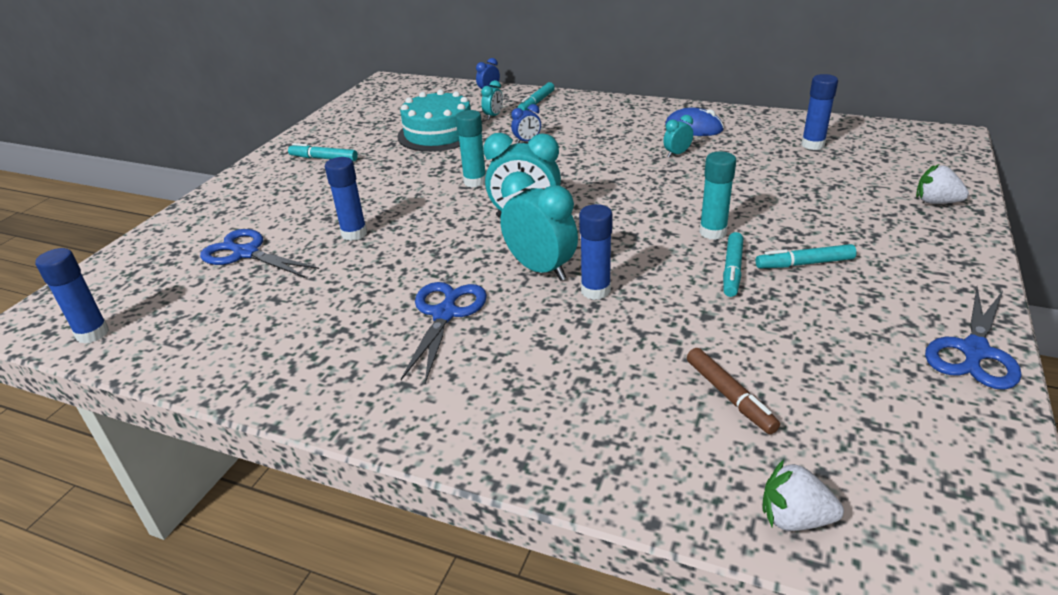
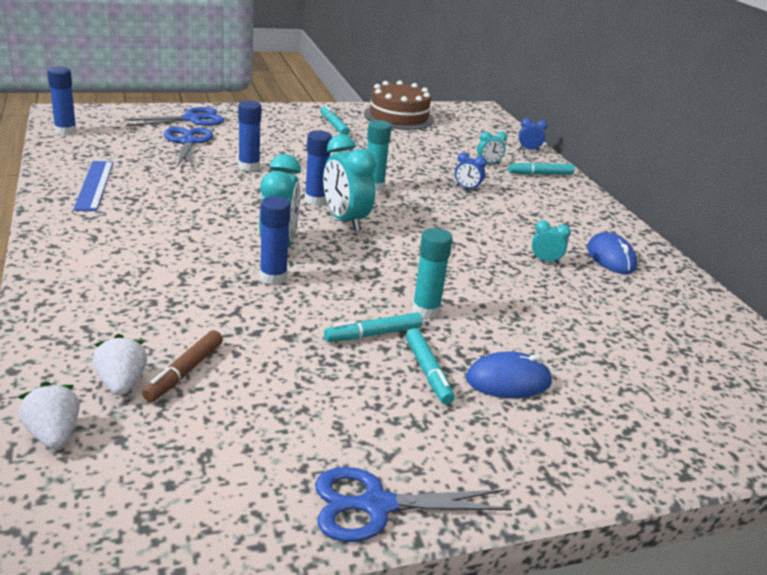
camera: 45 degrees right, 5 degrees down
(274, 349) = (94, 185): none -> blue ruler
(350, 121) = (399, 117): none -> brown cake
(438, 133) = (428, 152): turquoise cake -> none
(445, 314) = (185, 227): blue scissors -> blue scissors (192, 119)
(804, 264) = (428, 372): turquoise marker -> turquoise marker turned 150 degrees counterclockwise
(812, 145) = (679, 332): blue glue stick -> blue glue stick (316, 200)
(836, 233) = (508, 381): none -> blue mouse
(936, 202) = (662, 438): white strawberry -> white strawberry (122, 383)

